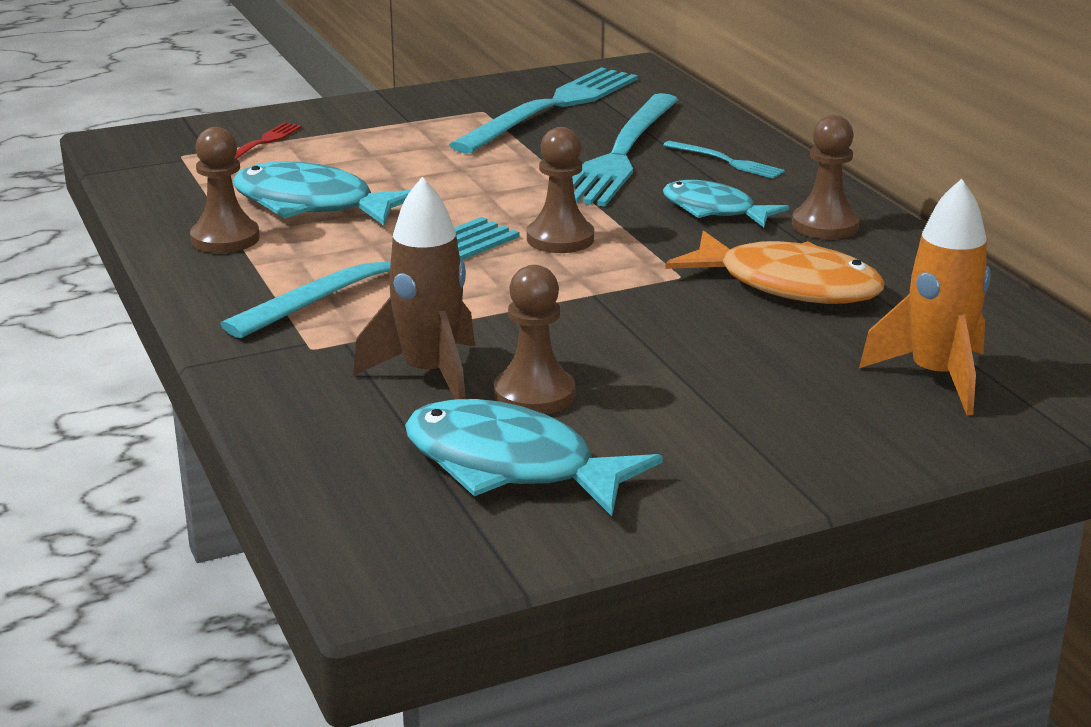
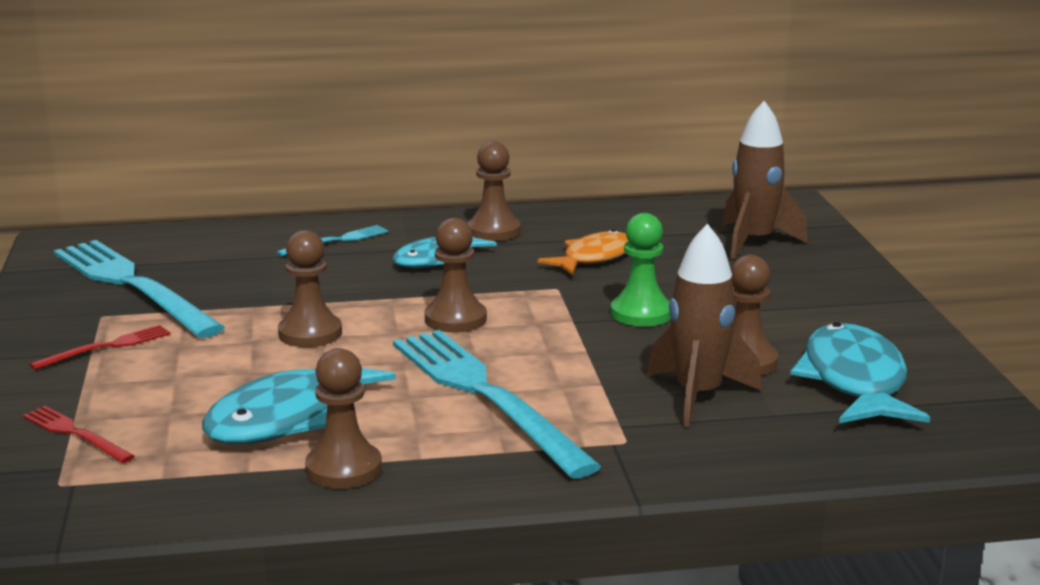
camera: 75 degrees left, 5 degrees down
(420, 124) = (106, 347): none -> red fork
(489, 186) = (310, 333): none -> brown pawn
(511, 466) = (854, 381): turquoise fish -> turquoise fish turned 135 degrees clockwise
(621, 154) = (282, 274): turquoise fork -> none
(637, 326) = (641, 313): none -> green pawn
(788, 285) = (593, 258): orange fish -> orange fish, size x0.66
(936, 377) = (754, 242): orange rocket -> brown rocket

